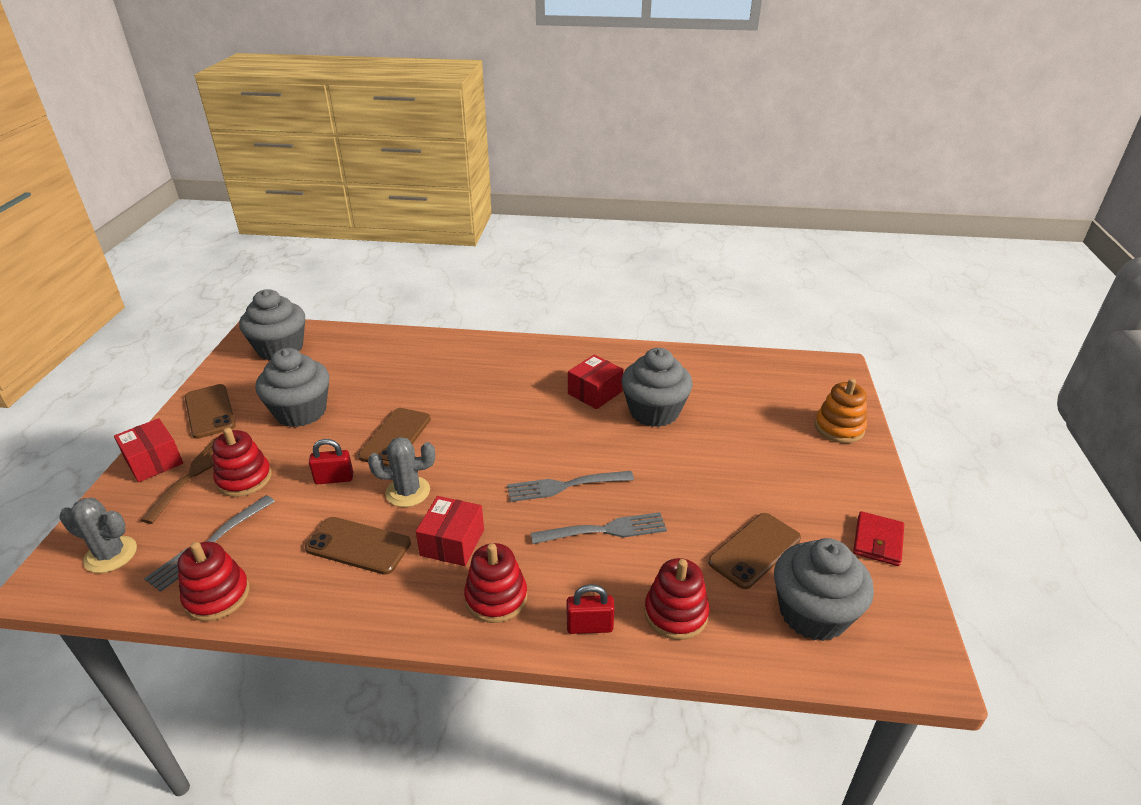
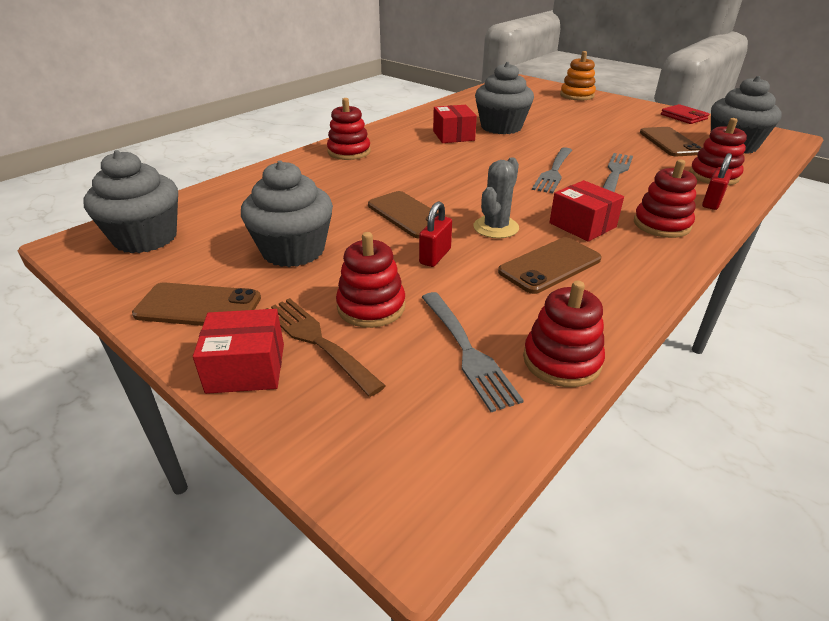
camera: 55 degrees left, 0 degrees up
(111, 555) = (412, 436): grey cactus -> none
(494, 356) = (349, 152): none -> red stacking toy

